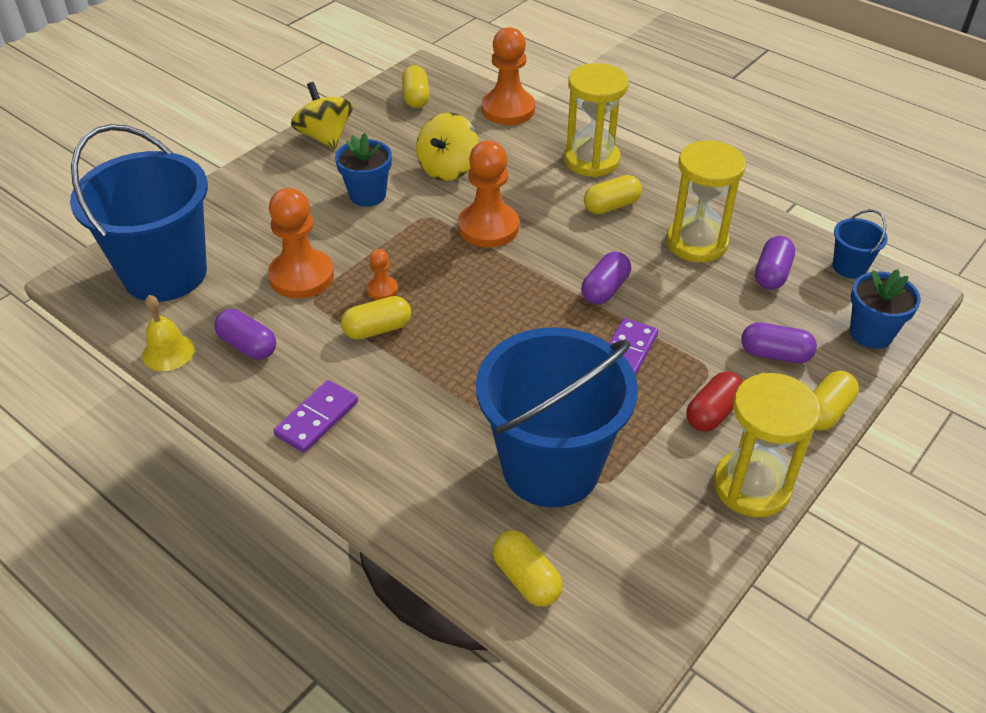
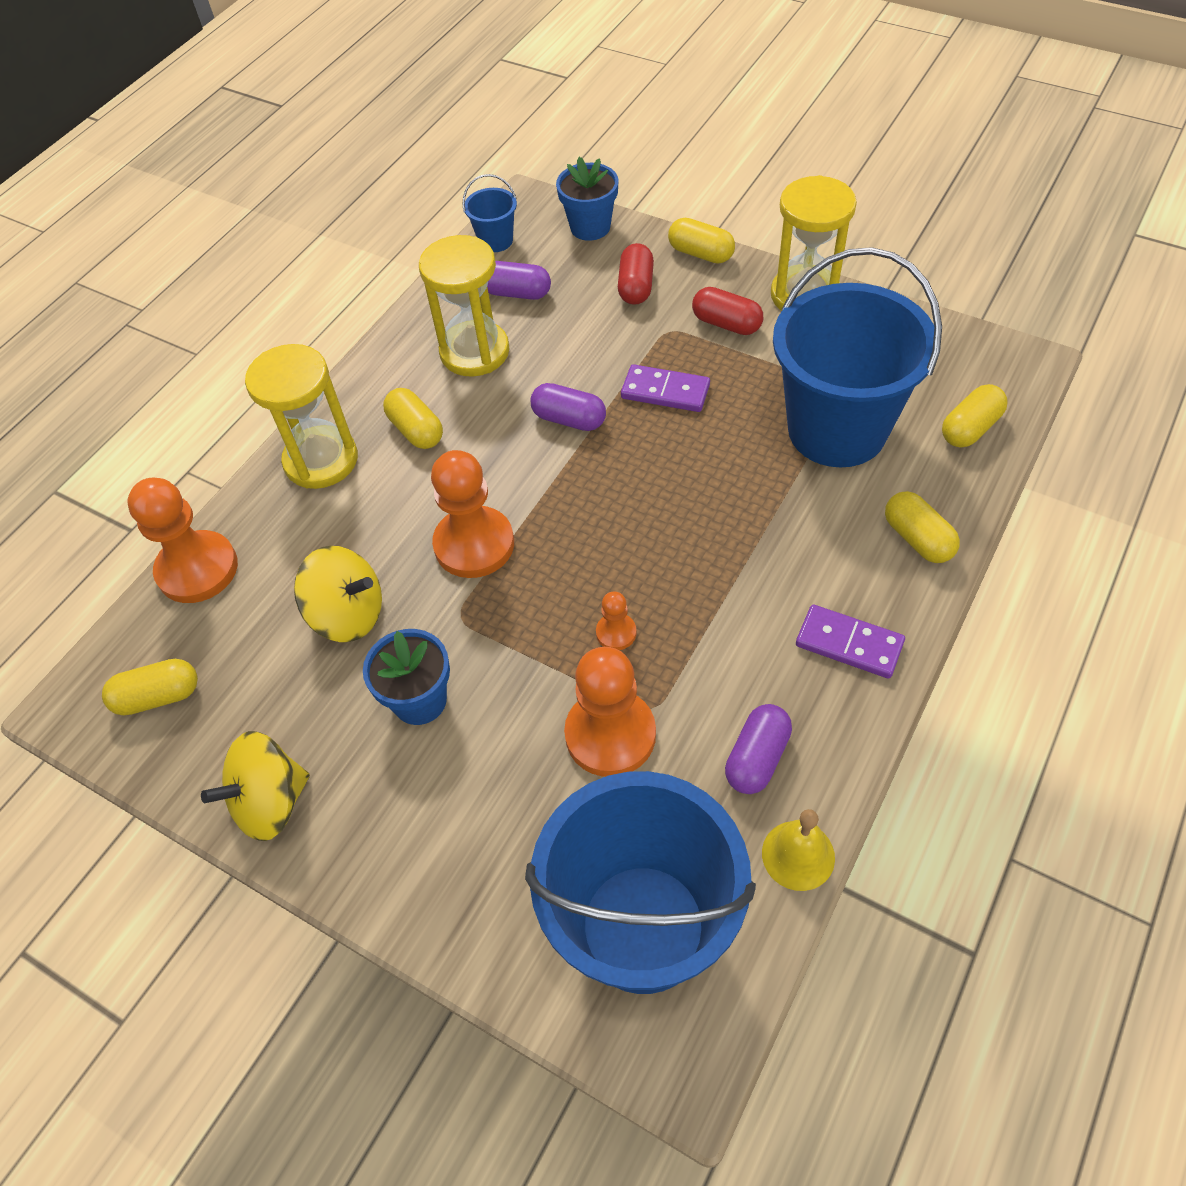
camera: 95 degrees left, 10 degrees up
(377, 329) = (689, 620): yellow capsule -> yellow capsule (917, 538)
(775, 354) = (636, 287): purple capsule -> red capsule

